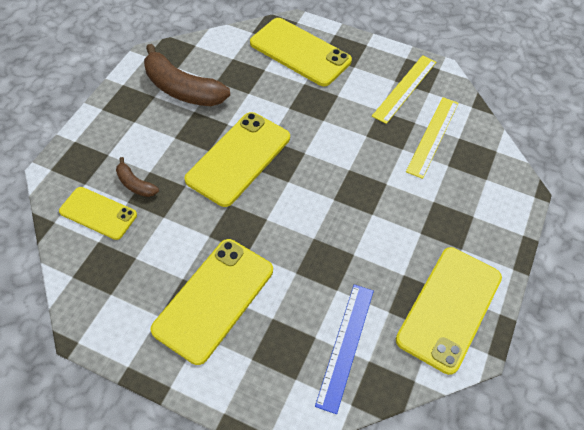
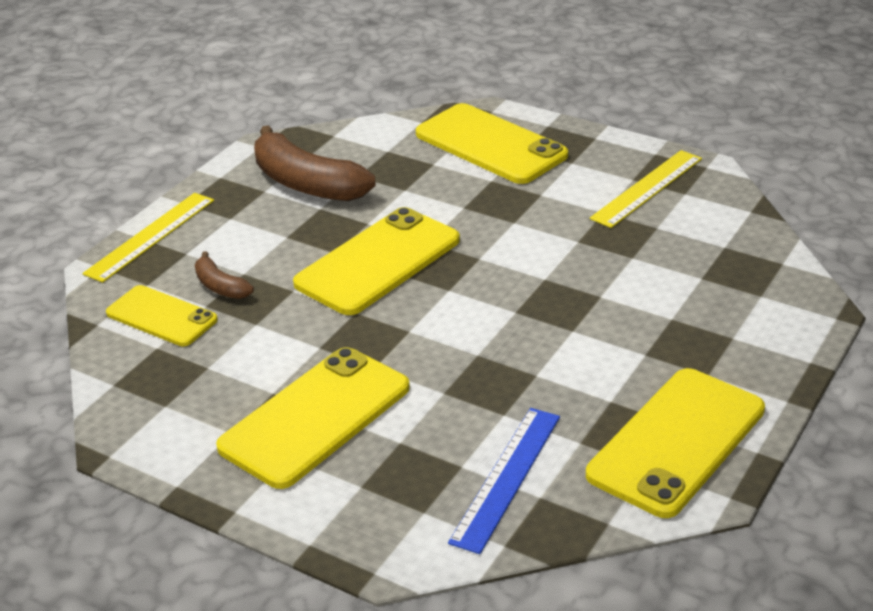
camera: 10 degrees right, 20 degrees down
(432, 136) = (682, 244): yellow ruler -> yellow ruler (150, 236)

